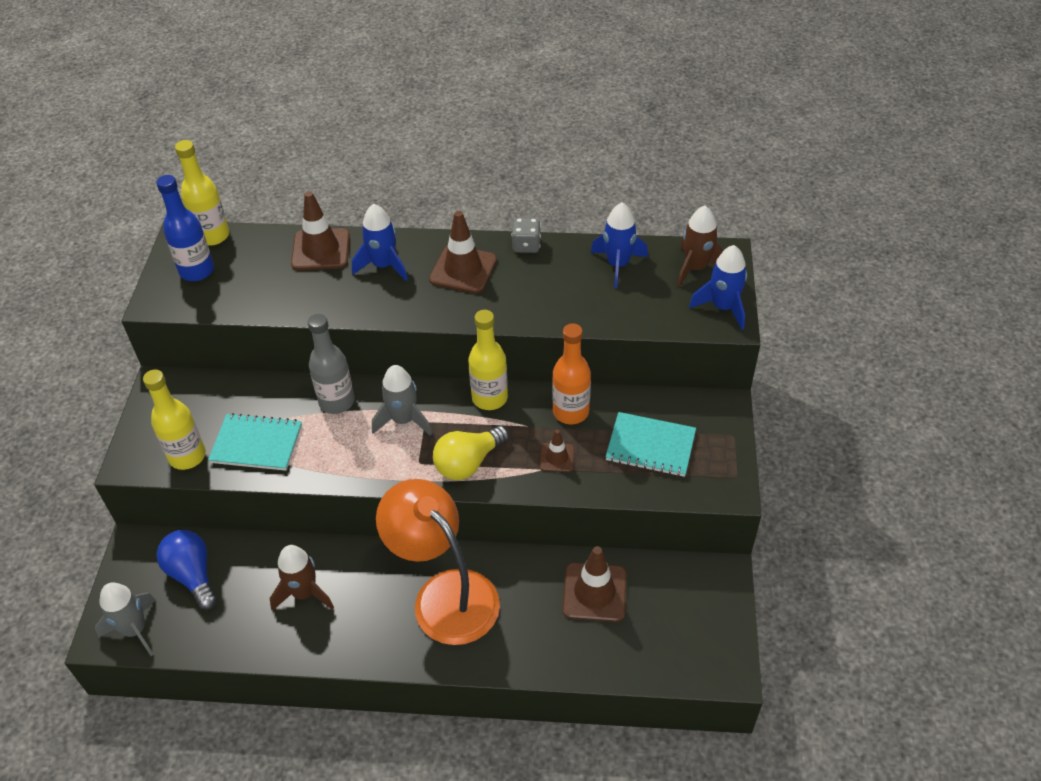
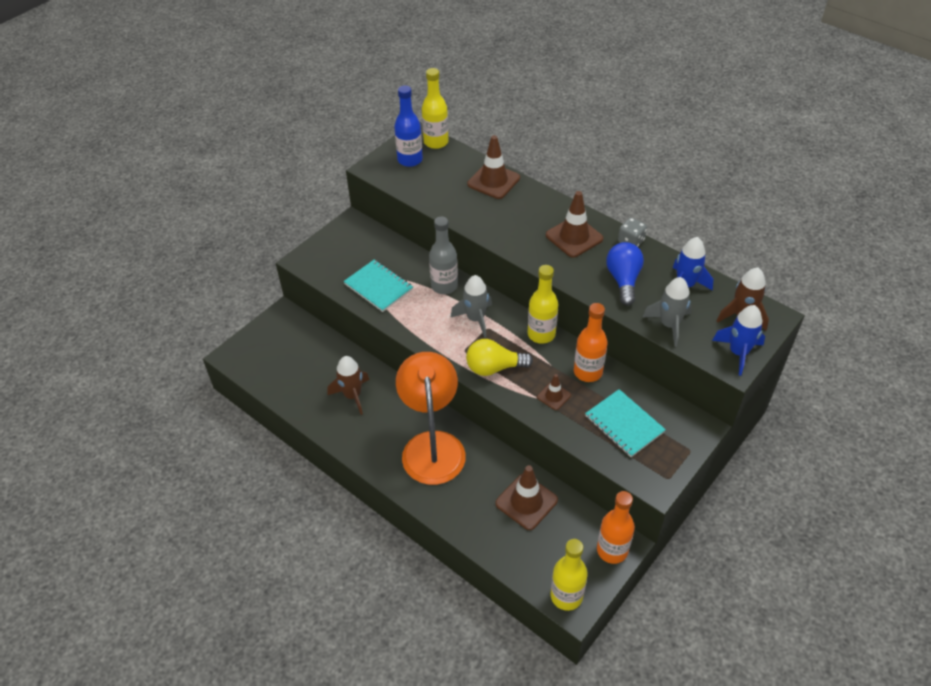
camera: 35 degrees right, 0 degrees up
(135, 630) = (249, 362): grey rocket -> grey rocket (669, 325)
(187, 456) = (335, 273): yellow bottle -> yellow bottle (566, 596)
(193, 575) = (301, 349): blue light bulb -> blue light bulb (623, 280)
(383, 266) = (524, 210): blue rocket -> none
(717, 588) = (612, 550): none -> orange bottle

